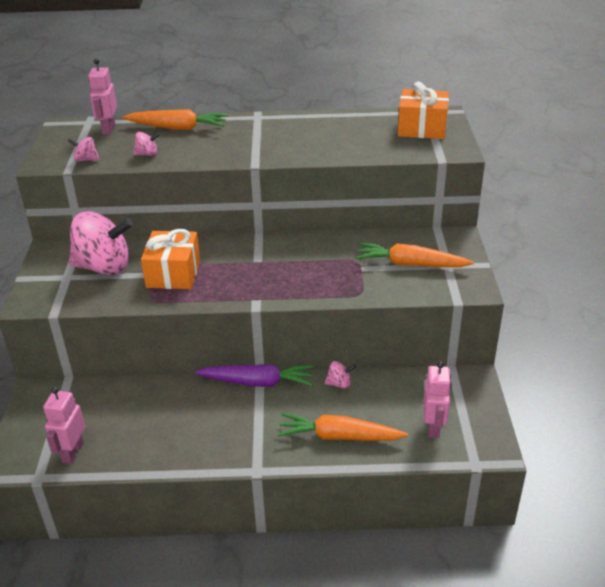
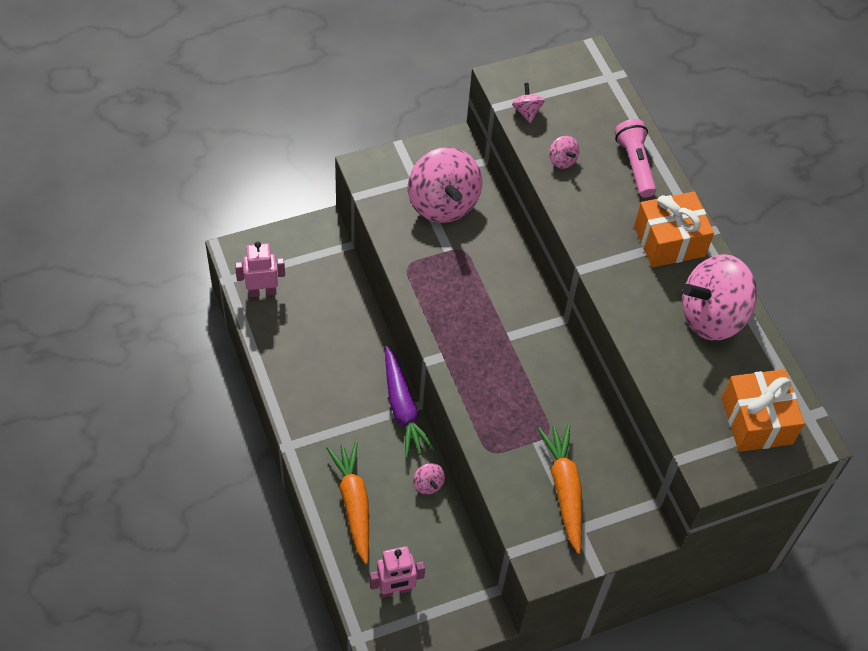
camera: 65 degrees right, 20 degrees up
(108, 129) = (601, 102): pink robot -> none
(173, 273) = (456, 267): orange gift -> orange gift (669, 241)
(178, 128) = (635, 165): orange carrot -> pink flashlight
(329, 126) = (712, 316): none -> pink spinning top

